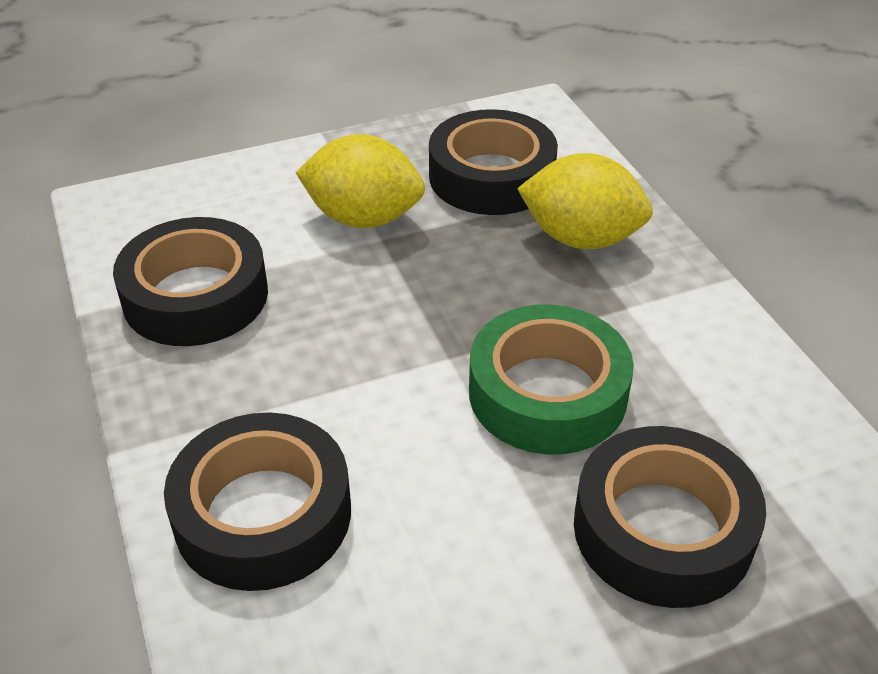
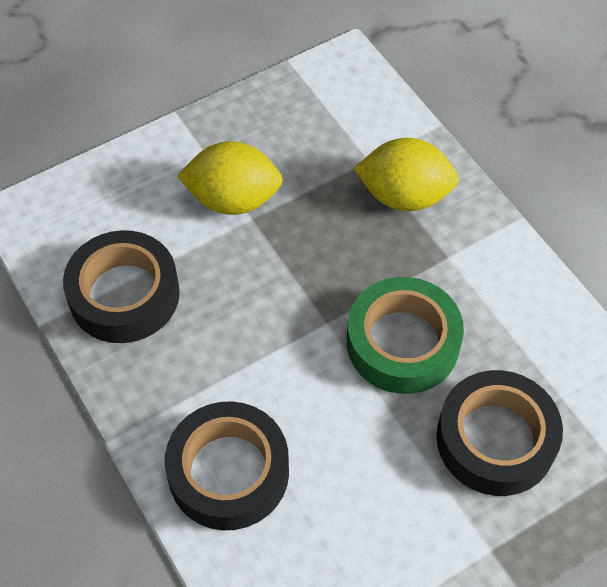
camera: 10 degrees left, 15 degrees up
(491, 176) = (324, 141): black tape -> none

